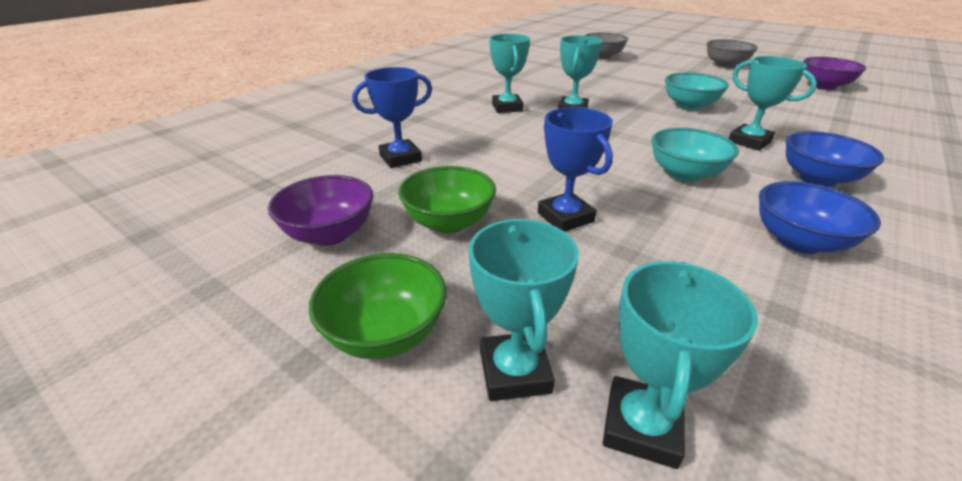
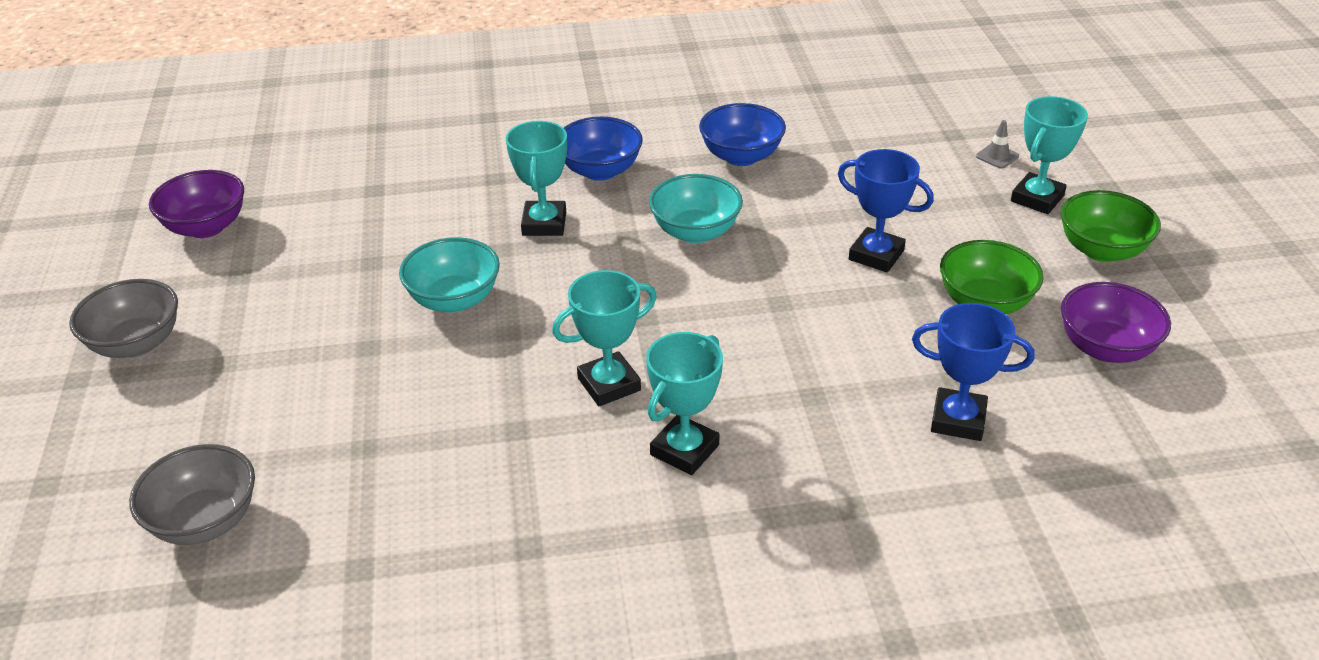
camera: 135 degrees left, 5 degrees up
(565, 217) = (876, 255): blue trophy -> blue trophy turned 75 degrees counterclockwise
(641, 426) = (997, 156): turquoise trophy -> grey traffic cone

